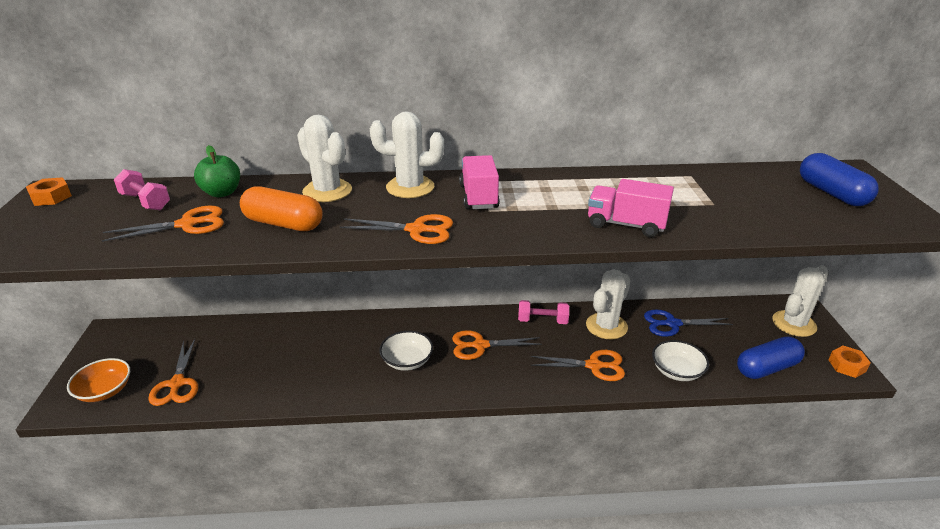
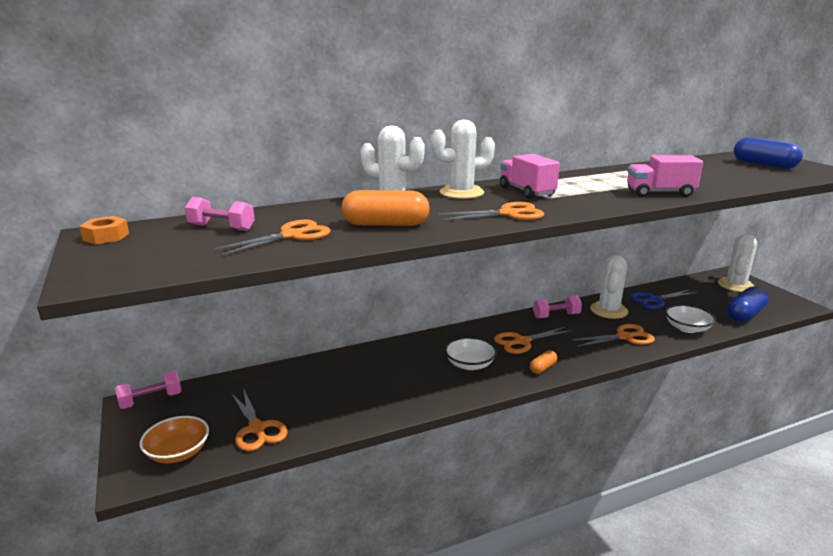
camera: 20 degrees left, 10 degrees down
(122, 332) = (151, 400): none -> pink dumbbell
(222, 193) = (292, 214): green apple -> none
(474, 383) = (542, 368): none -> orange capsule
(847, 365) = (792, 303): orange nut -> none

